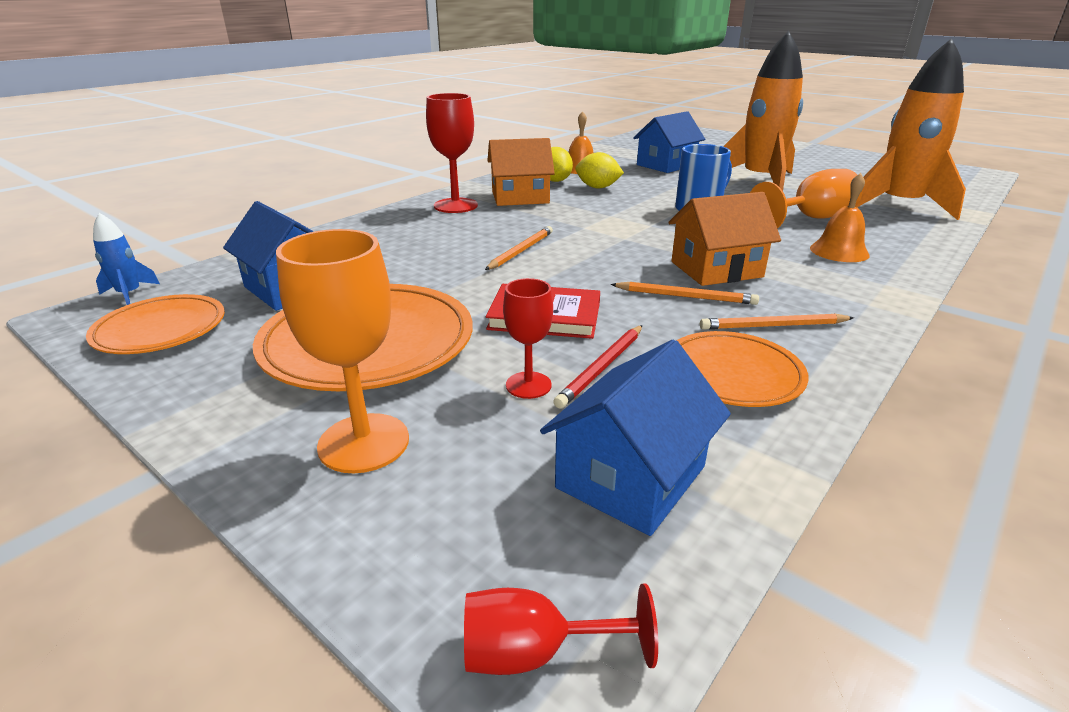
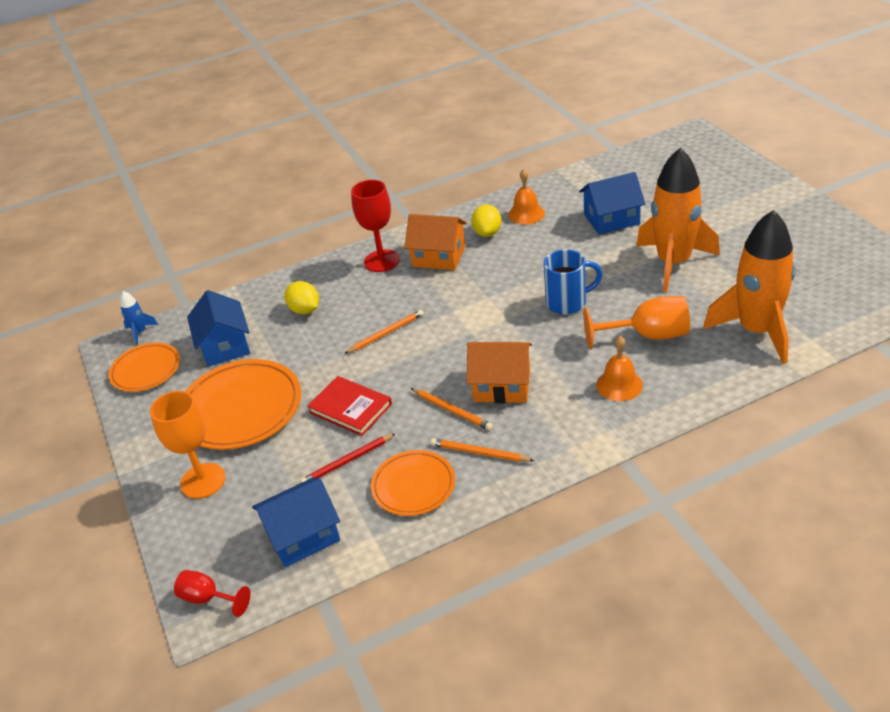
camera: 30 degrees right, 10 degrees up
(528, 385) = (300, 464): red goblet -> none
(597, 187) = (514, 251): yellow lemon -> yellow lemon (305, 310)

